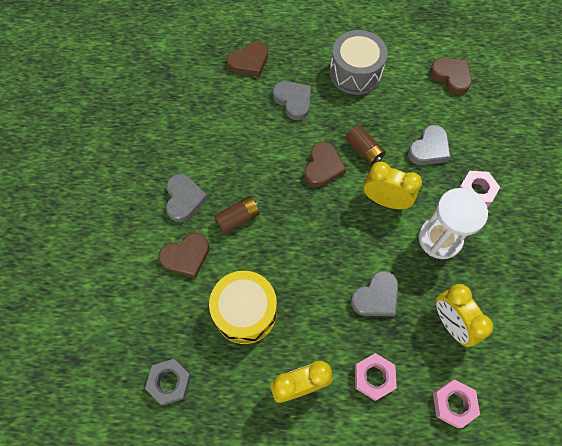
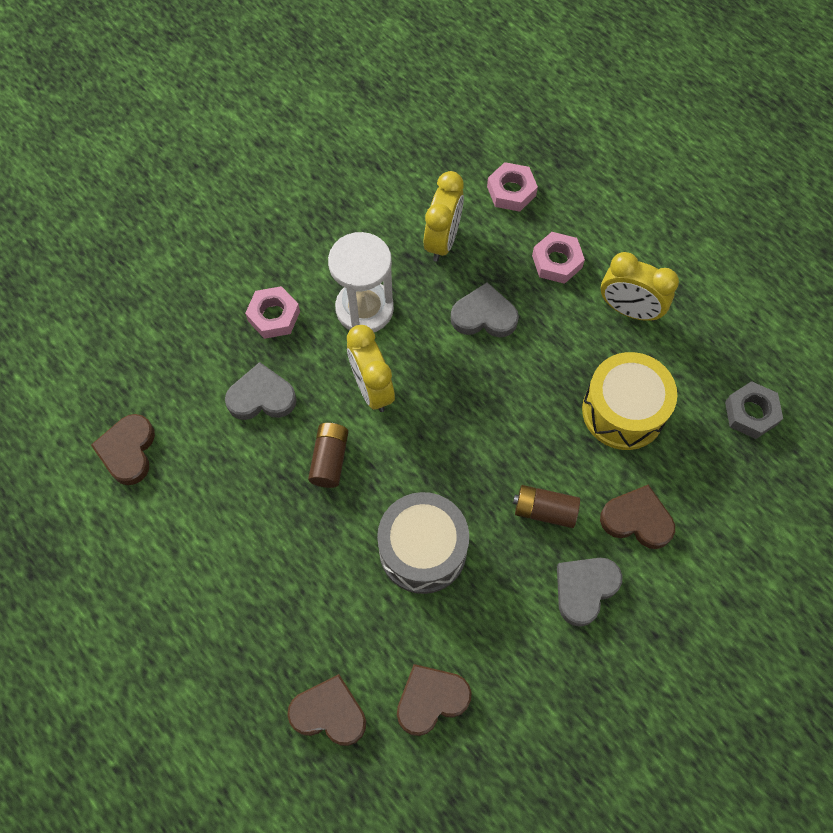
camera: 135 degrees left, 0 degrees up
(293, 101) = (337, 597): grey heart -> none
(323, 167) = (394, 483): brown heart -> brown heart (431, 699)
(355, 73) = (223, 563): grey drum -> grey drum (423, 550)

